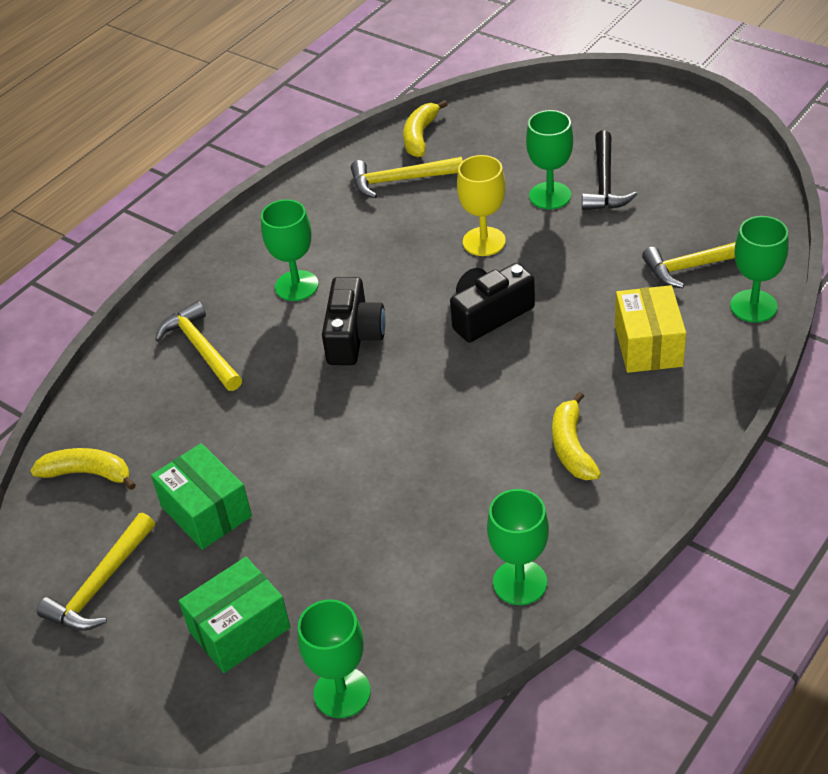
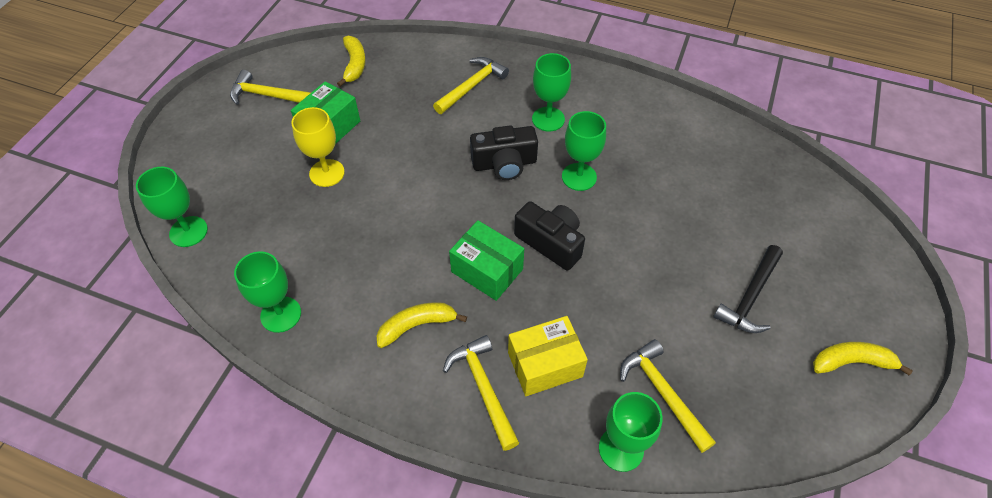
camera: 70 degrees right, 10 degrees up
(239, 629) = (237, 168): green box -> green box (487, 270)
(400, 180) = (690, 151): yellow hammer -> yellow hammer (483, 388)
(420, 136) = (752, 152): yellow banana -> yellow banana (851, 362)
(484, 241) = (636, 222): yellow goblet -> yellow goblet (327, 173)
(550, 196) = (713, 258): green goblet -> green goblet (579, 177)
(604, 182) = (750, 297): black hammer -> black hammer turned 45 degrees counterclockwise

